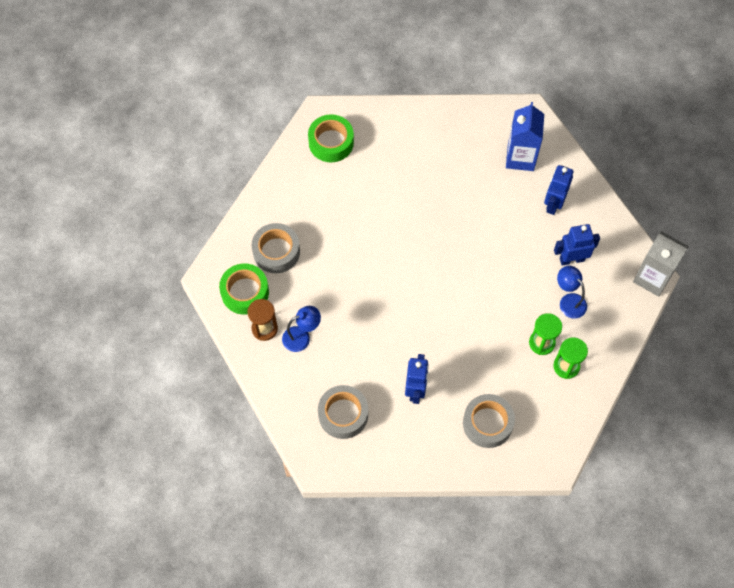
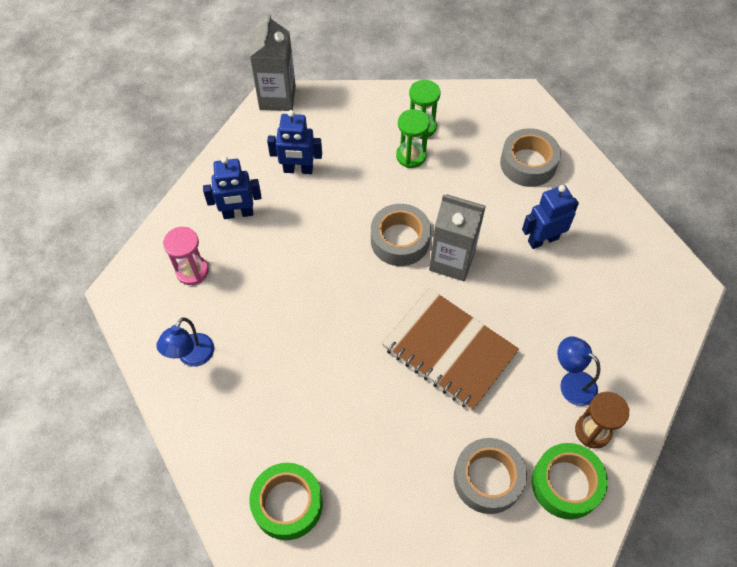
camera: 120 degrees left, 5 degrees down
(343, 414) = (621, 292): grey tape -> grey tape (400, 240)
(370, 278) = (449, 350): none -> brown notebook
(434, 318) = (452, 261): none -> grey carton
(520, 157) = (192, 271): blue carton -> pink hourglass
(569, 301) = (349, 153): blue lamp -> blue lamp (192, 357)
(571, 259) = (298, 170): blue robot -> blue robot turned 45 degrees counterclockwise

